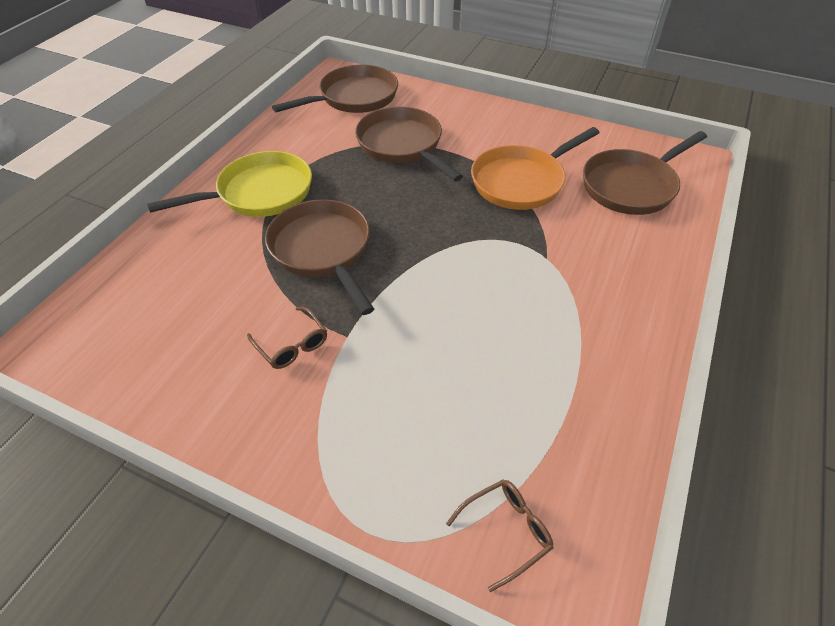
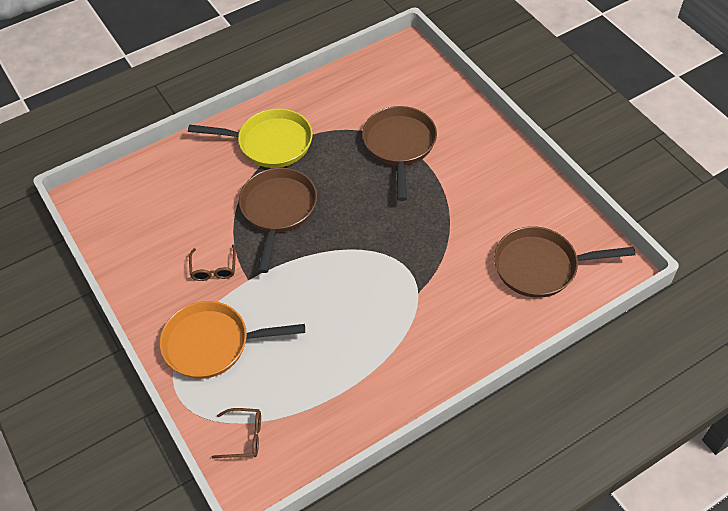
camera: 35 degrees right, 5 degrees up
(354, 97) = (400, 80): brown pan -> none
(521, 181) = (459, 221): orange pan -> orange pan (212, 344)

